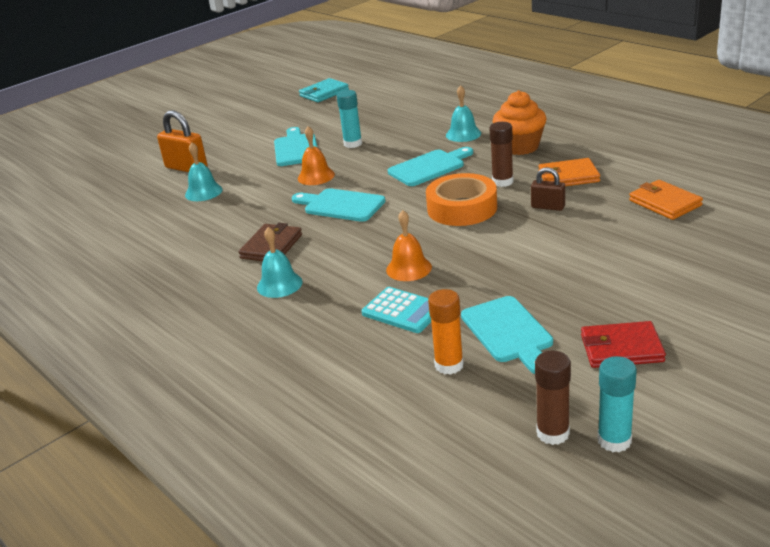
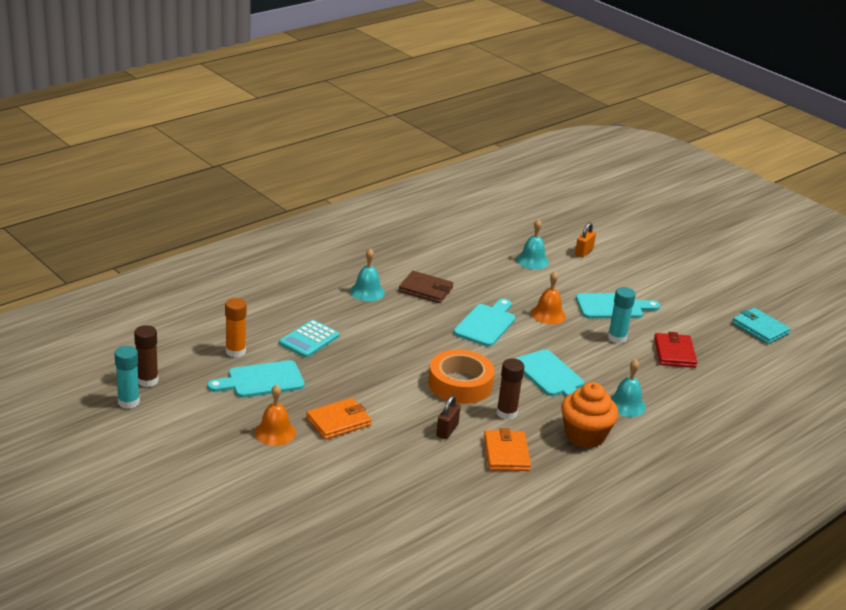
camera: 85 degrees right, 0 degrees up
(186, 168) = (584, 252): orange padlock -> orange padlock, size x0.60
(409, 268) = (368, 347): orange bell -> orange bell (275, 432)
(621, 348) = (219, 425): red wallet -> red wallet (674, 353)
(664, 203) = (432, 500): orange wallet -> orange wallet (338, 421)

